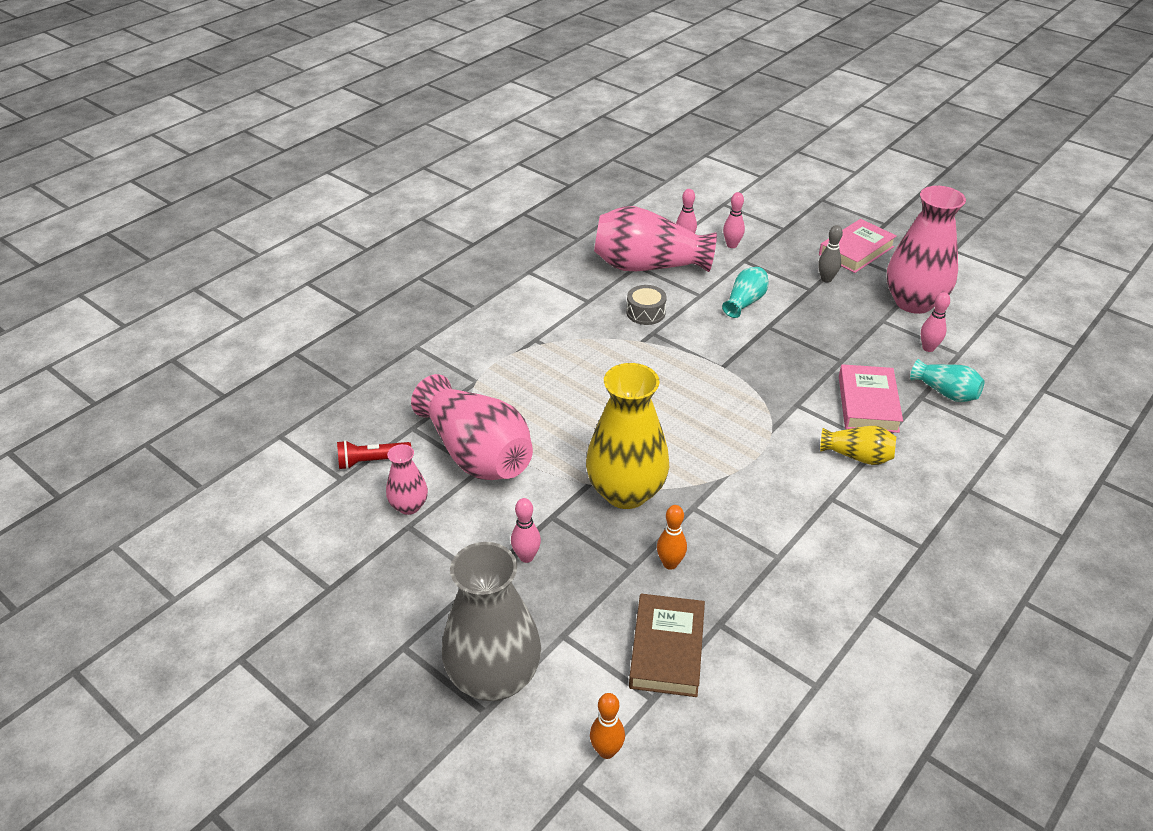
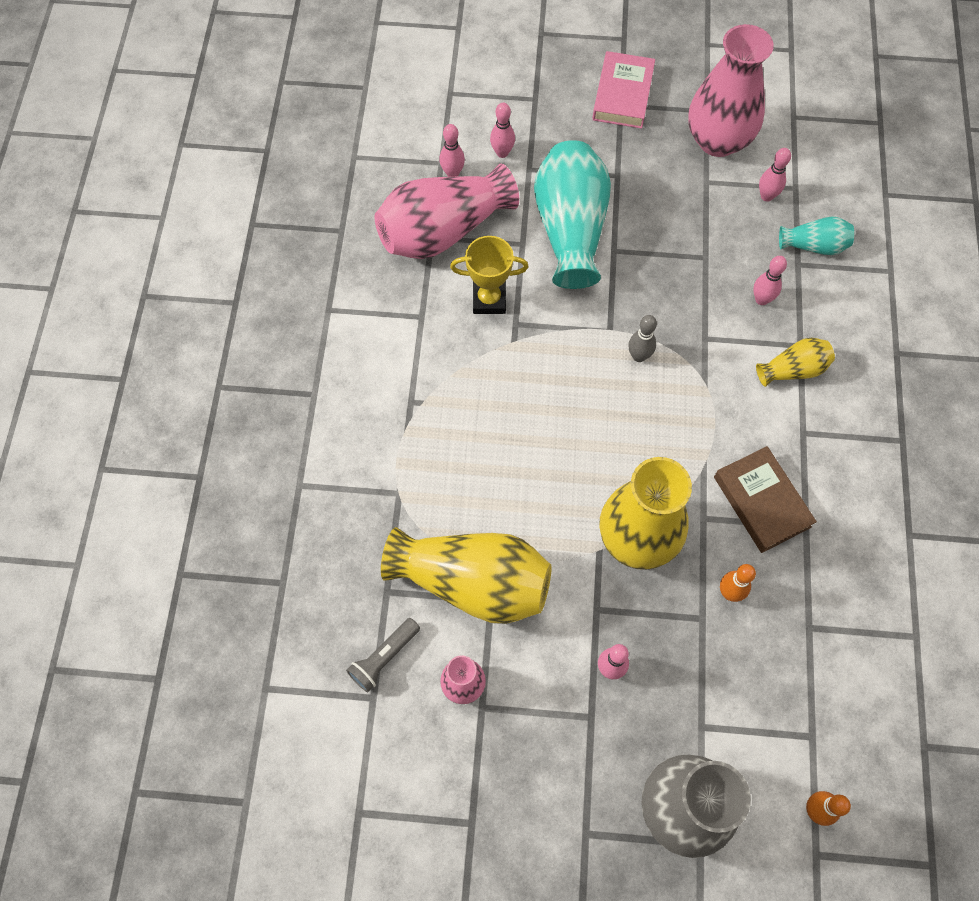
camera: 35 degrees left, 25 degrees up
(372, 461) = (384, 658): red flashlight -> grey flashlight
(477, 453) = (473, 582): pink vase -> yellow vase
(645, 313) = (489, 300): grey drum -> yellow trophy
(667, 649) = (789, 682): brown book -> brown book (762, 502)
(745, 302) = (570, 229): turquoise vase -> turquoise vase, size x2.01
(826, 279) = (622, 152): grey bowling pin -> grey bowling pin (639, 356)
(868, 403) = (761, 299): pink book -> pink bowling pin

